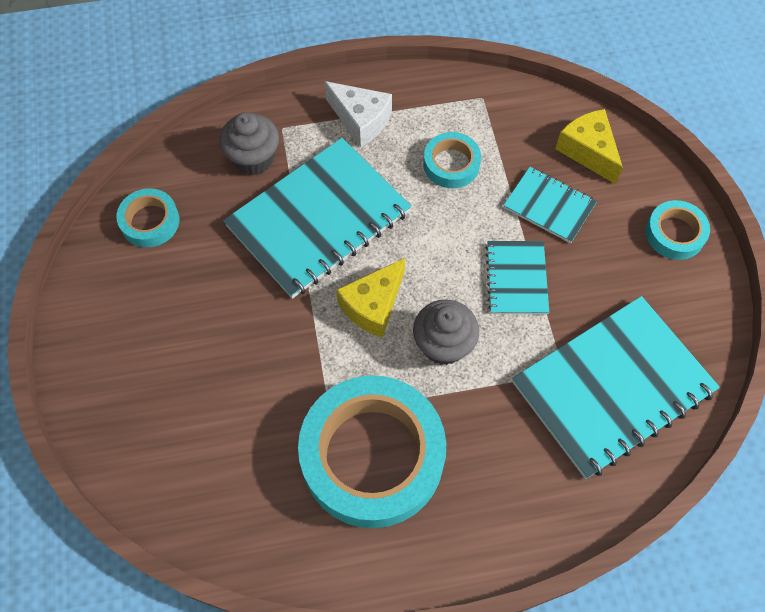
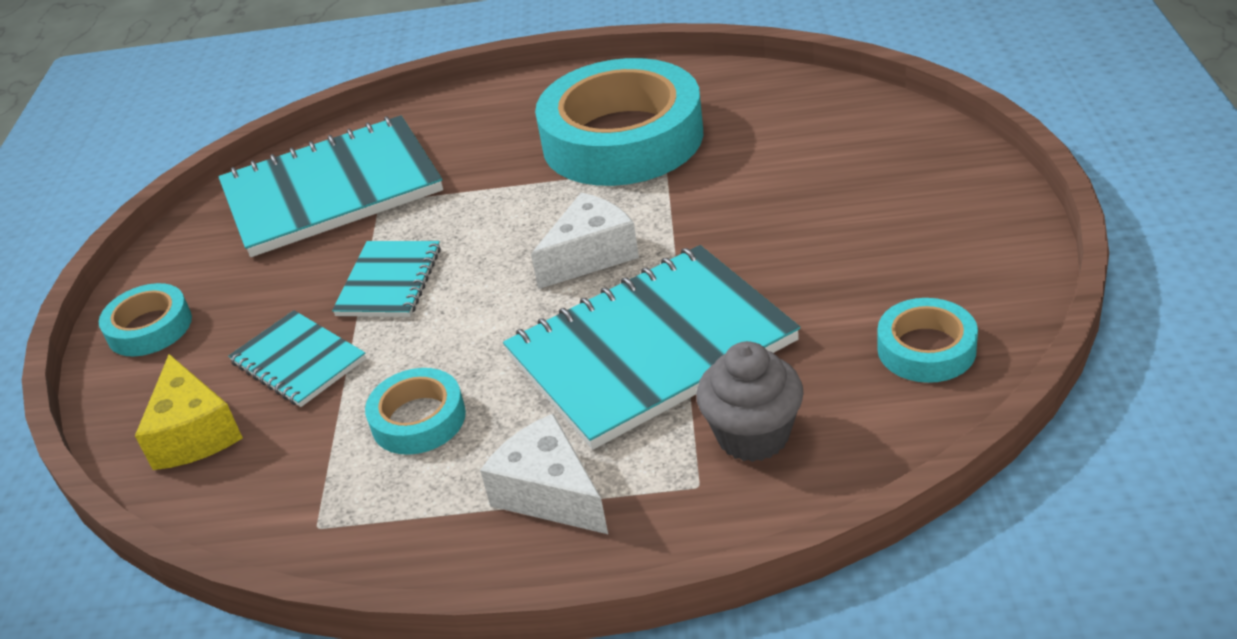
camera: 165 degrees left, 25 degrees down
(373, 305) = (590, 255): yellow cheese -> white cheese
(443, 344) = (511, 221): grey cupcake -> none

